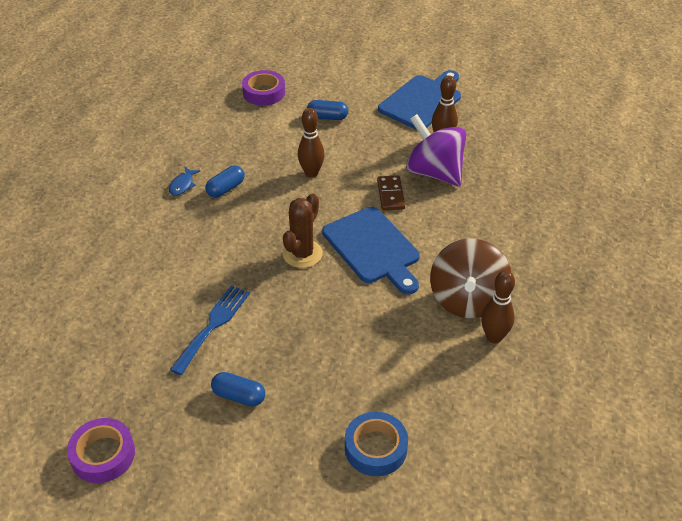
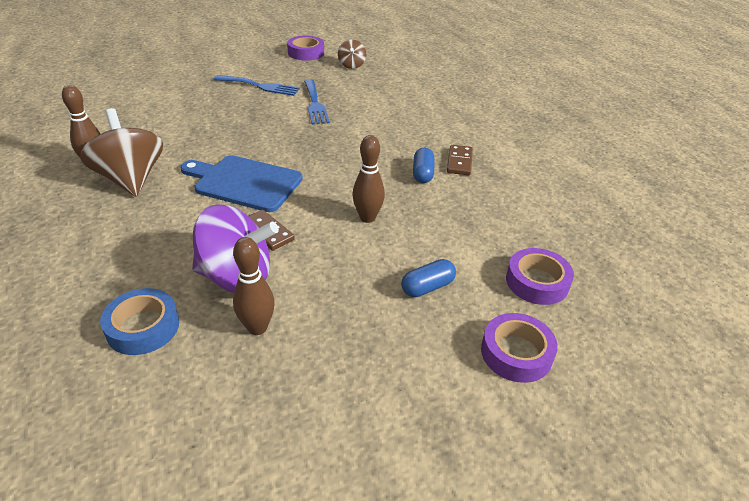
camera: 140 degrees right, 5 degrees down
(85, 384) = (351, 65): none -> brown spinning top
(182, 185) = (459, 162): blue fish -> brown domino
(239, 396) = (260, 86): blue capsule -> blue fork
(302, 254) = (300, 157): brown cactus -> none
(323, 74) = (516, 353): none -> purple tape
(375, 448) = (155, 94): blue tape -> blue tape (143, 327)
(422, 101) = (336, 382): blue cutting board -> none

